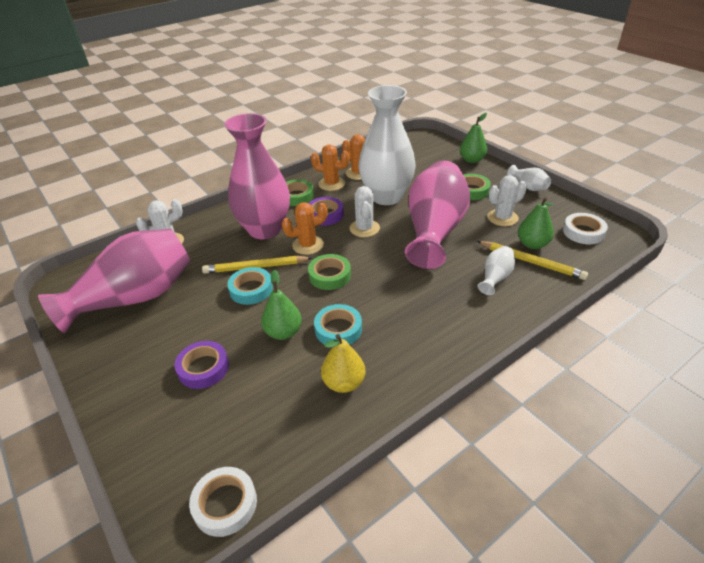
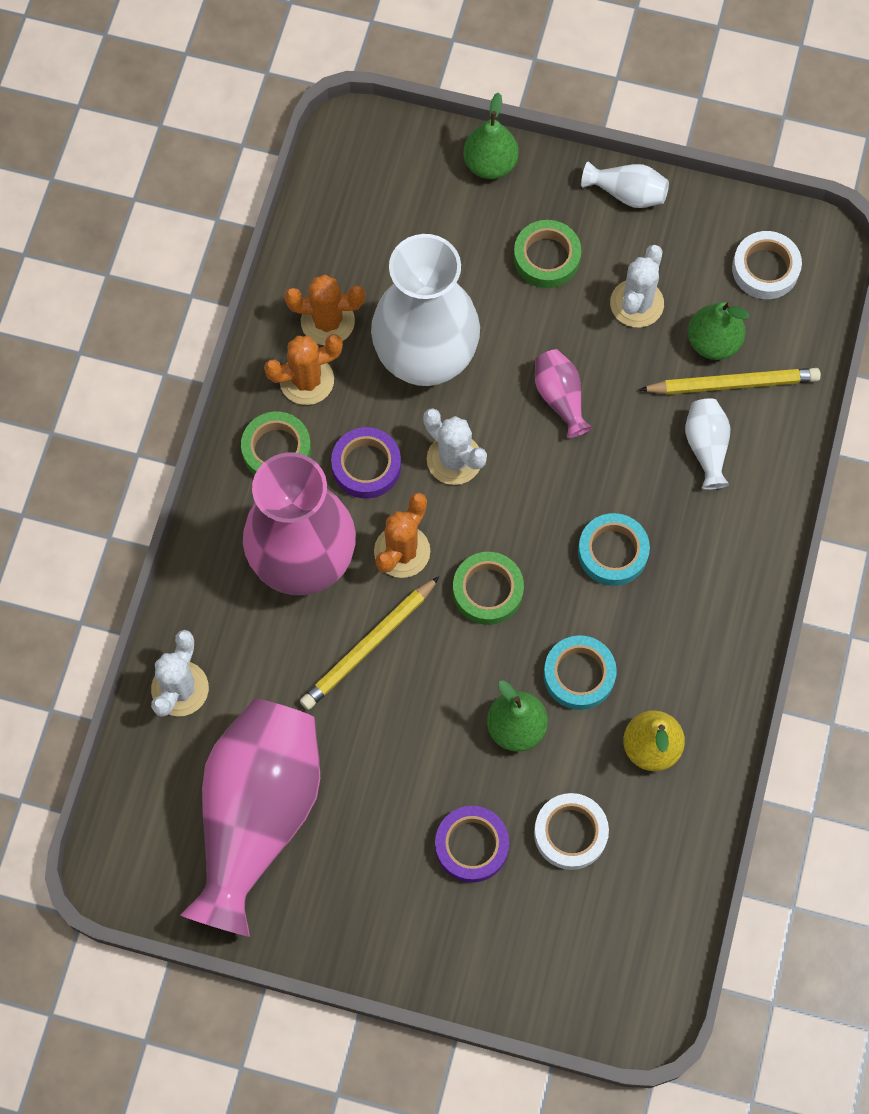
camera: 40 degrees left, 30 degrees up
(225, 504) = (656, 965): white tape -> white tape (570, 833)
(251, 289) = (404, 689): turquoise tape -> turquoise tape (612, 552)
(434, 230) = (560, 398): pink vase -> pink vase, size x0.42

